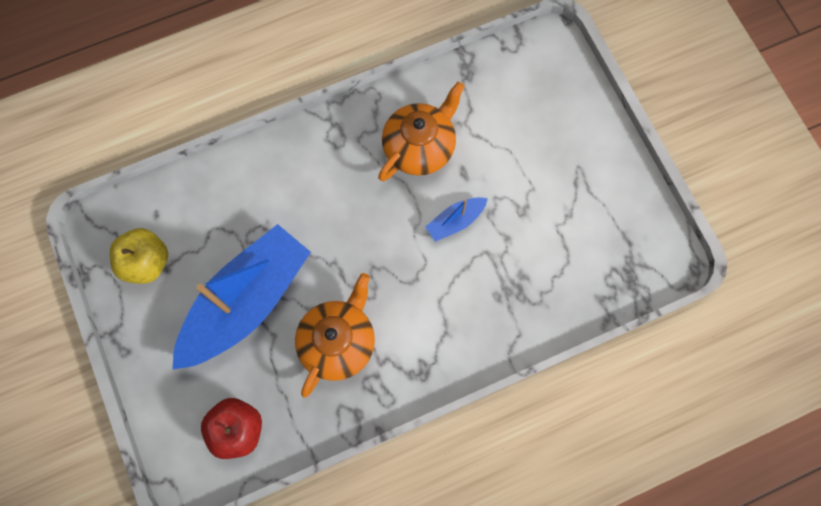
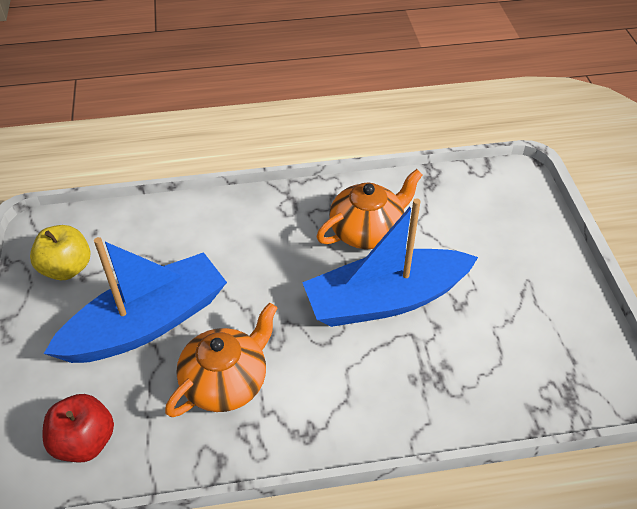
camera: 15 degrees right, 25 degrees down
(455, 221) = (385, 300): blue boat -> blue boat, size x2.39

